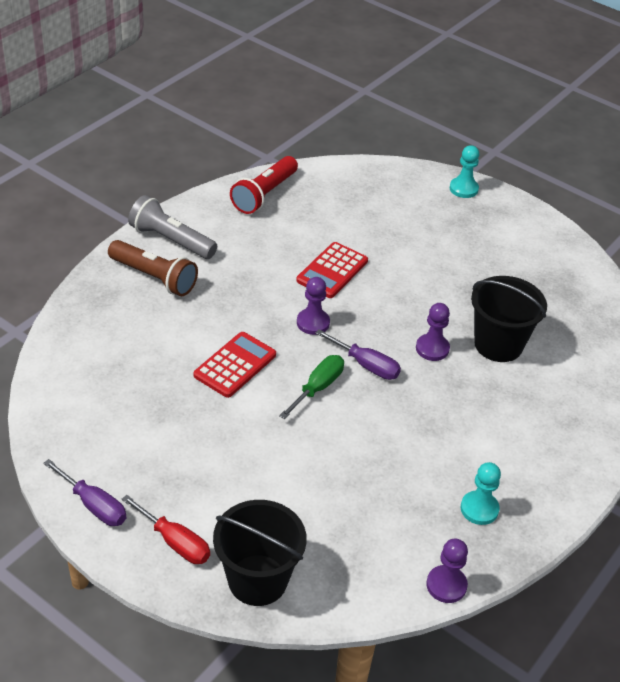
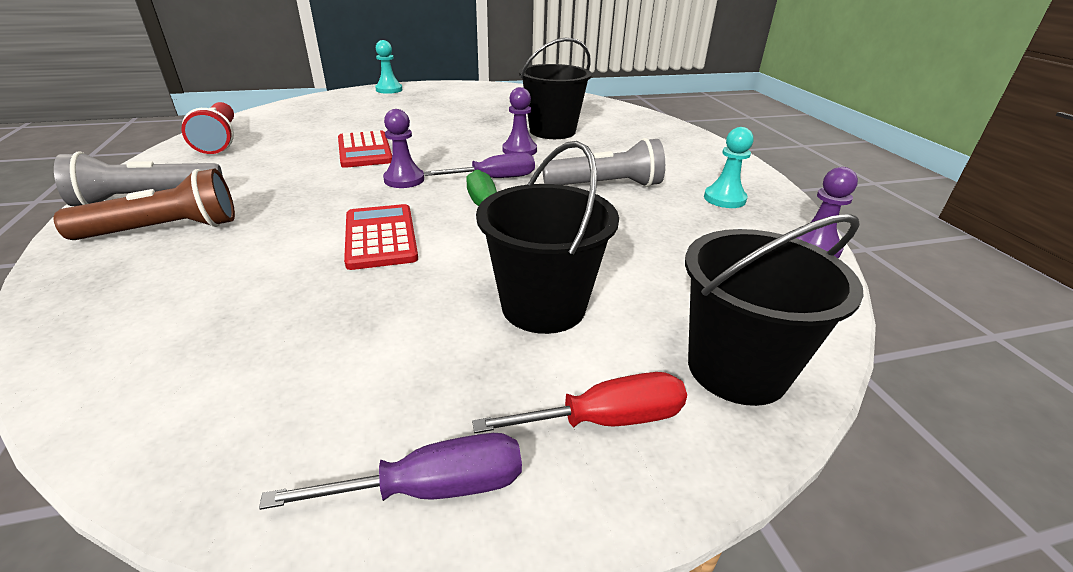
camera: 50 degrees left, 10 degrees down
(238, 476) = (543, 306): none -> black bucket
(424, 430) = (605, 185): none -> grey flashlight

